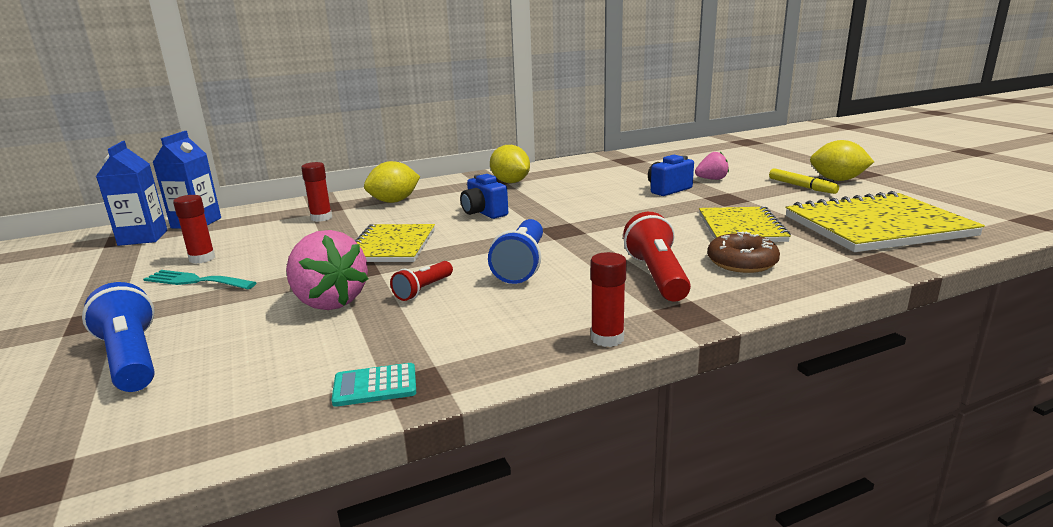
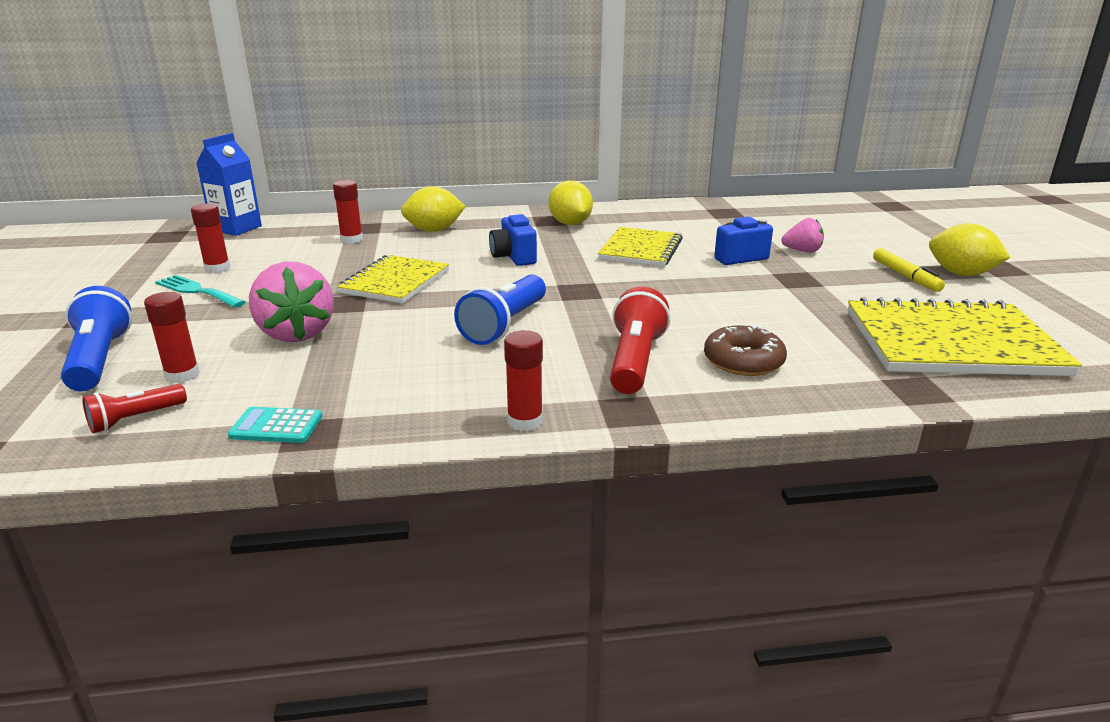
camera: 15 degrees right, 5 degrees up
(143, 238) = (182, 238): blue carton -> none
(237, 357) = (182, 375): none -> red glue stick
(423, 290) = (389, 336): red flashlight -> red flashlight (135, 419)
(741, 228) = (781, 318): yellow notebook -> yellow notebook (640, 249)

